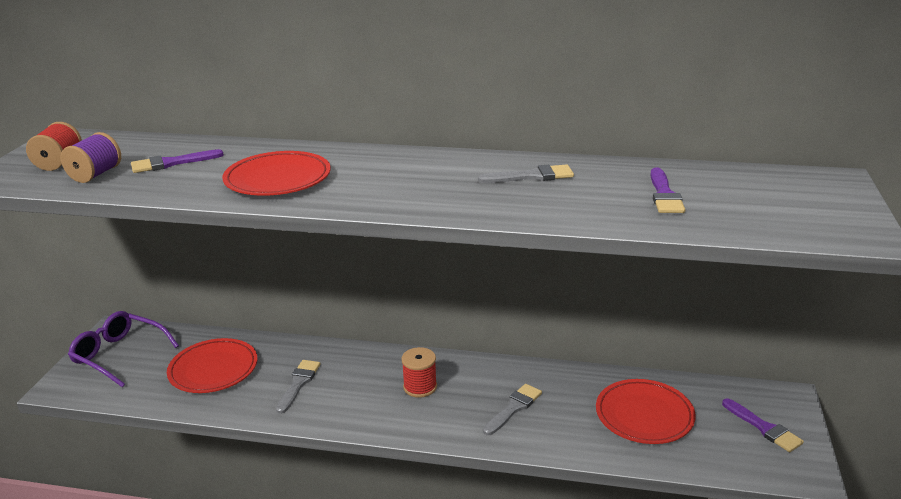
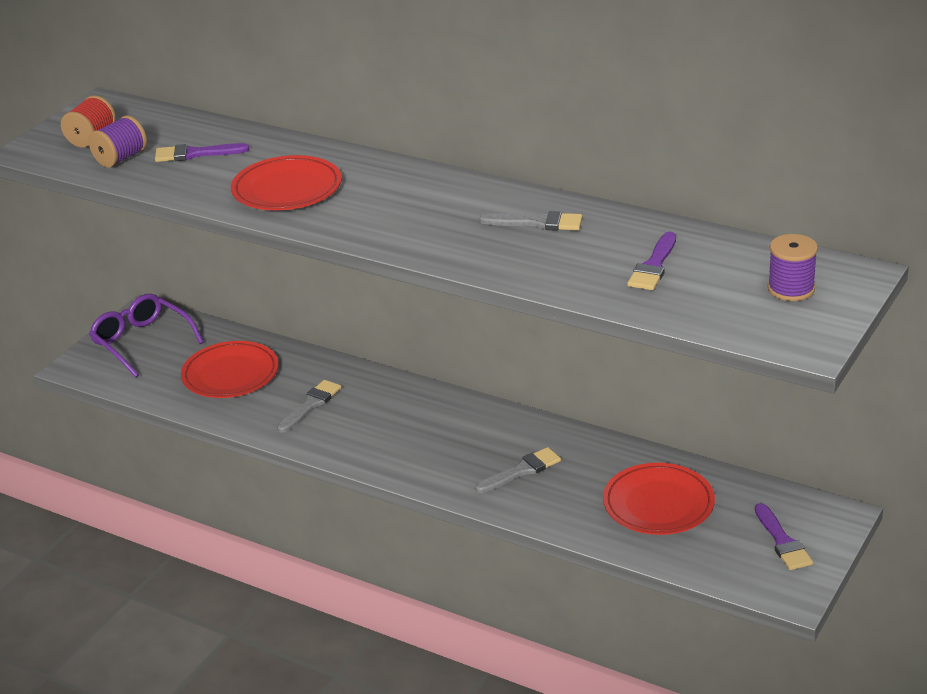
camera: 20 degrees right, 5 degrees up
(420, 387) = (435, 431): red spool -> none
(798, 196) = (791, 289): none -> purple spool

